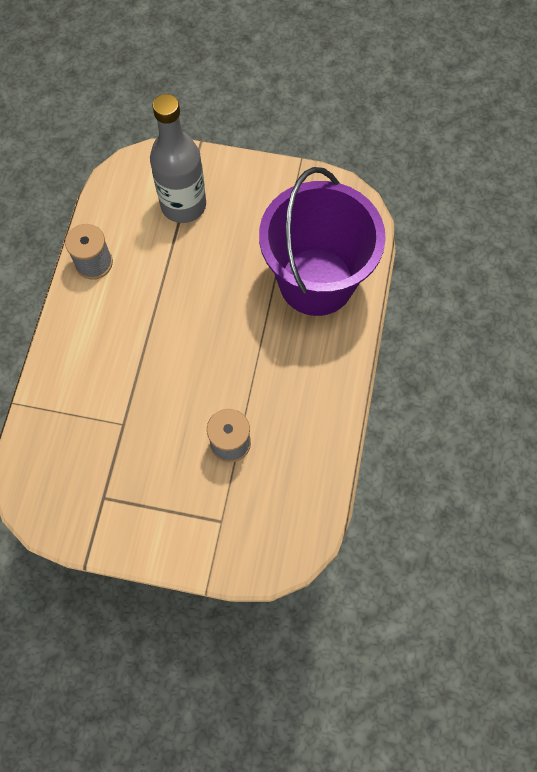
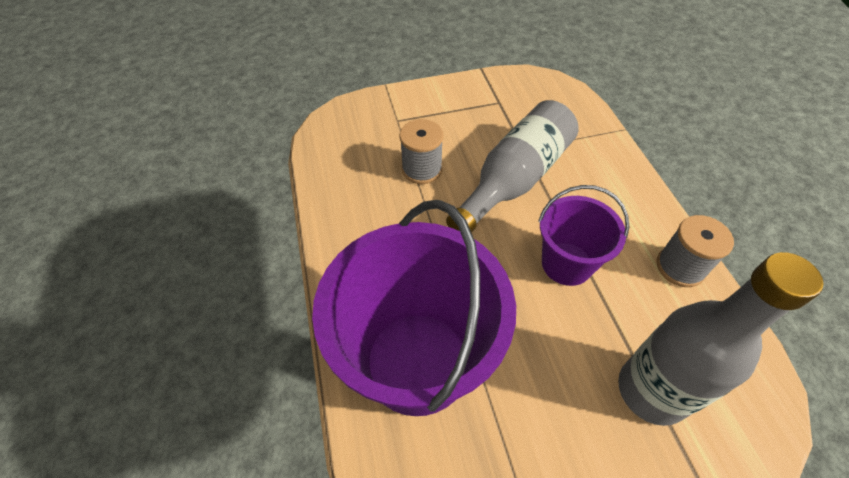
camera: 155 degrees right, 15 degrees down
(156, 393) = (514, 180): none -> grey bottle
(171, 301) = (566, 263): none -> purple bucket

